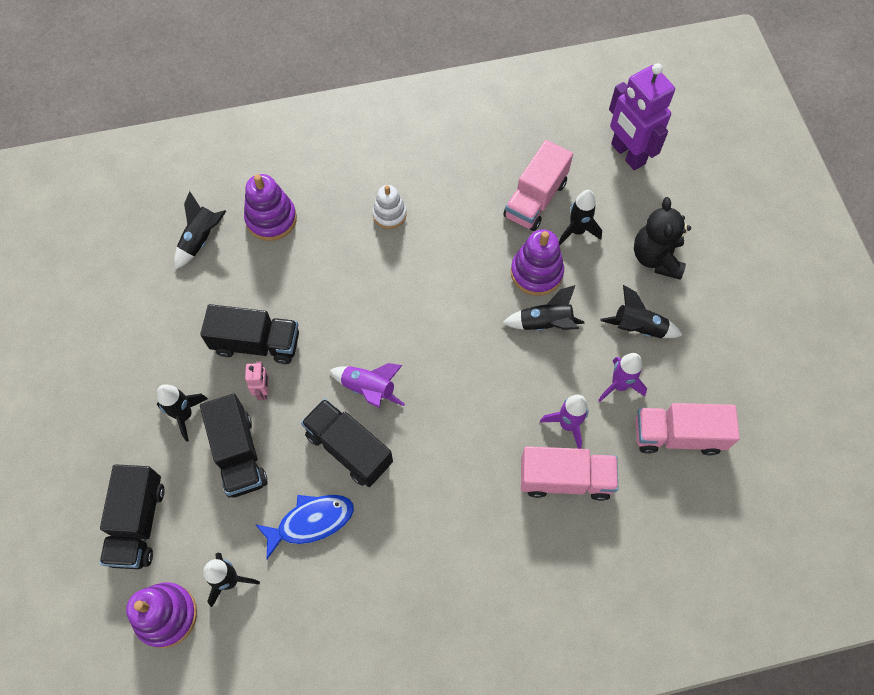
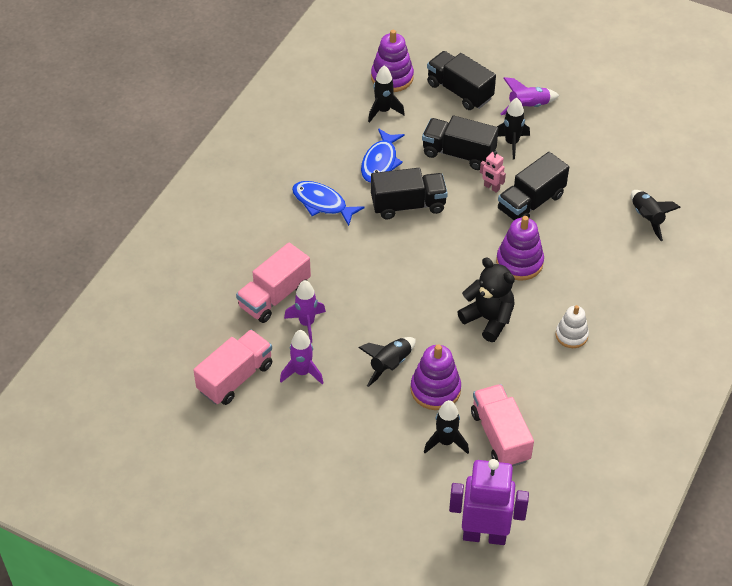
camera: 130 degrees right, 15 degrees down
(271, 219) = (630, 265): purple stacking toy -> purple stacking toy (519, 262)
(369, 389) = (439, 238): purple rocket -> purple rocket (528, 107)
(415, 533) = (322, 203): none -> blue fish
(638, 328) = (331, 417): black rocket -> none
(656, 258) = (373, 476): black teddy bear -> black teddy bear (488, 319)

